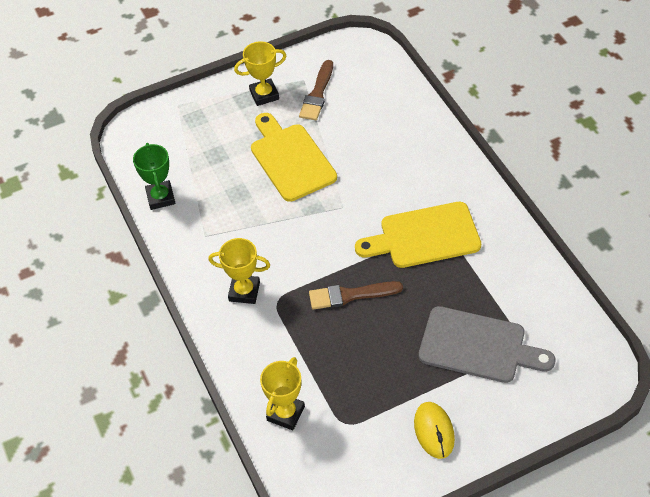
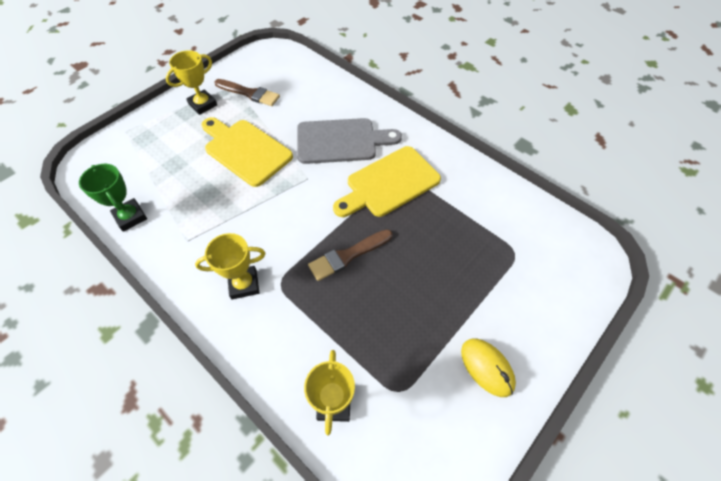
camera: 25 degrees left, 5 degrees up
(317, 94) = (249, 93): brown brush -> brown brush turned 60 degrees counterclockwise
(478, 346) = (482, 267): grey cutting board -> grey cutting board (341, 141)

